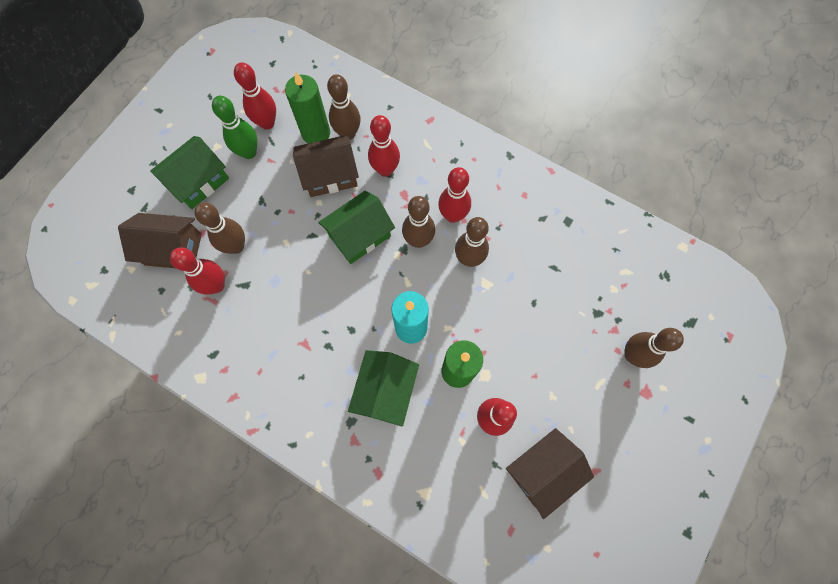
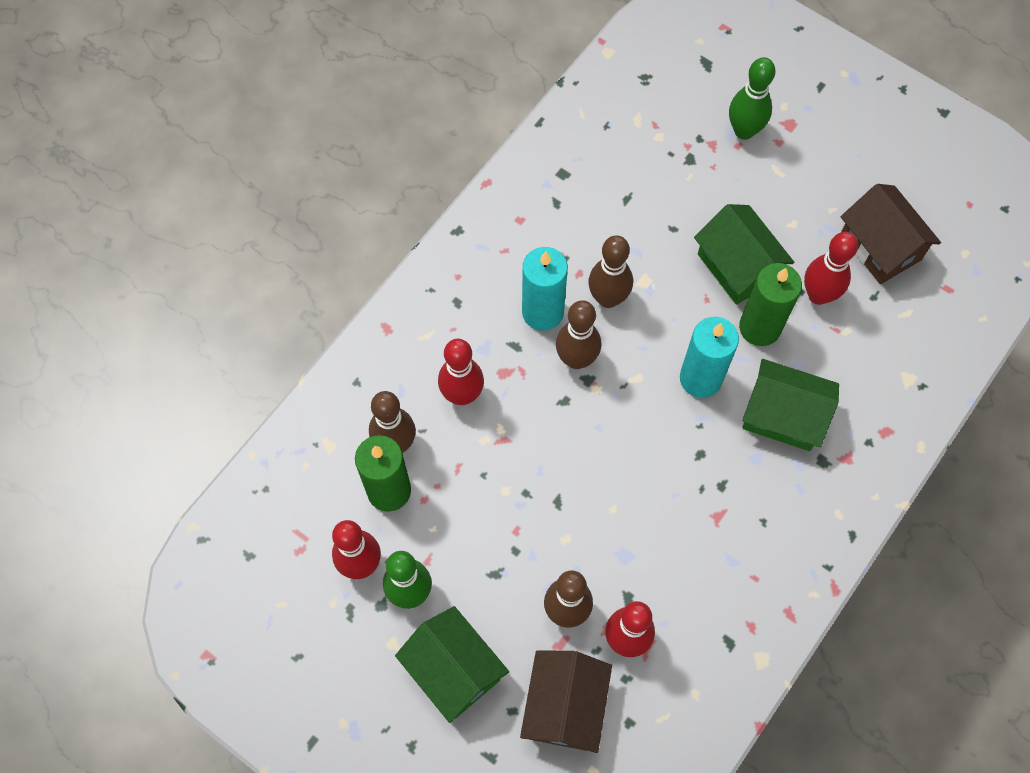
camera: 85 degrees left, 5 degrees down
(330, 175) = (463, 472): brown house -> none
(359, 236) = (563, 436): green house -> green house (738, 266)
(453, 215) = (542, 312): red bowling pin -> turquoise candle
(632, 355) = (744, 130): brown bowling pin -> green bowling pin

